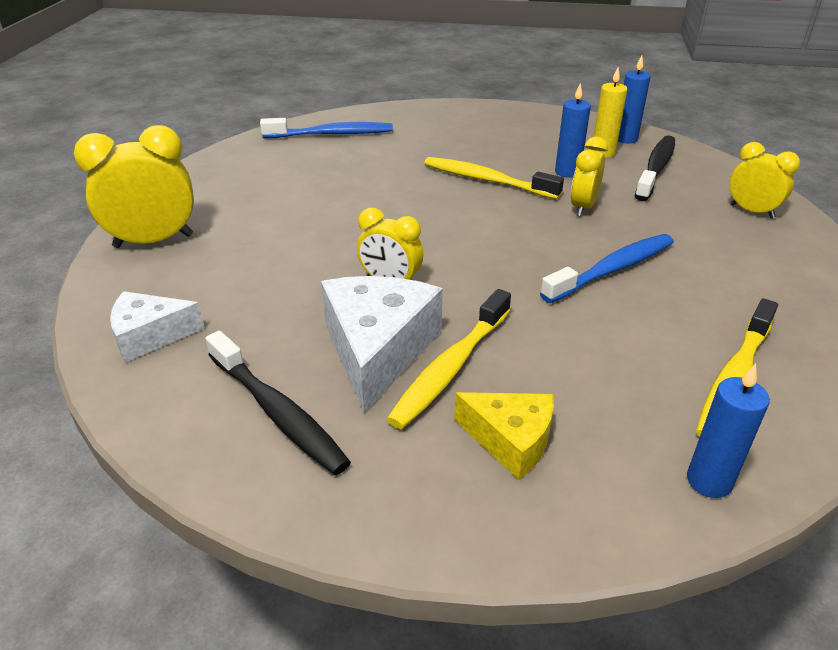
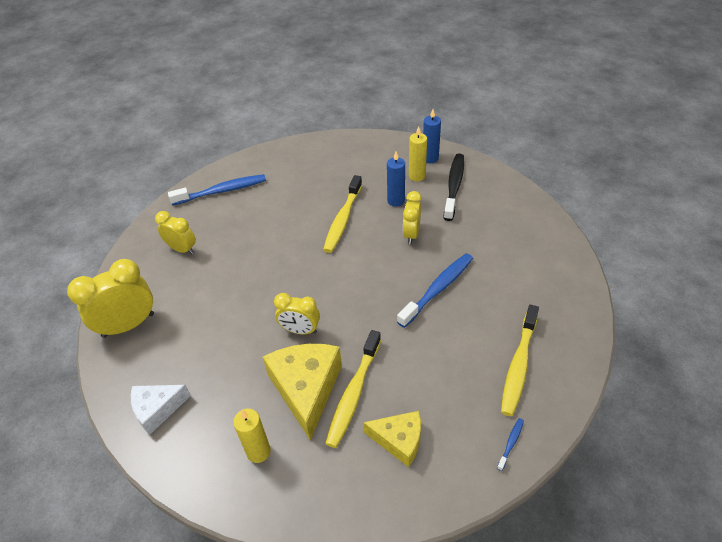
camera: 10 degrees left, 10 degrees up
(278, 412) = (258, 451): black toothbrush -> yellow candle
(378, 350) = (306, 389): white cheese -> yellow cheese
(486, 180) = (342, 219): yellow toothbrush -> yellow toothbrush turned 90 degrees counterclockwise
(709, 481) = (511, 443): blue candle -> blue toothbrush
(751, 211) = (519, 217): yellow clock -> yellow clock (182, 249)

